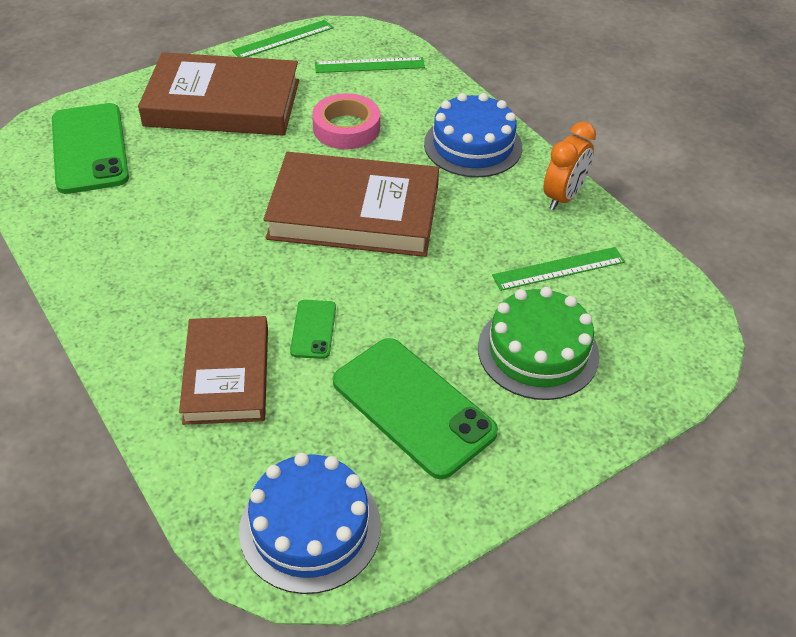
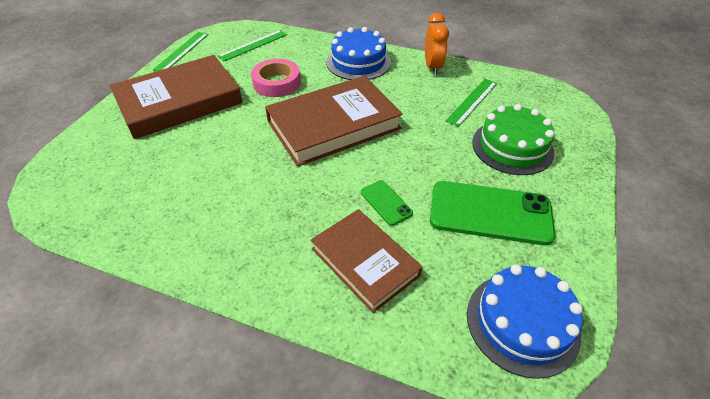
camera: 35 degrees left, 0 degrees up
(90, 149) = (106, 171): green phone -> none

